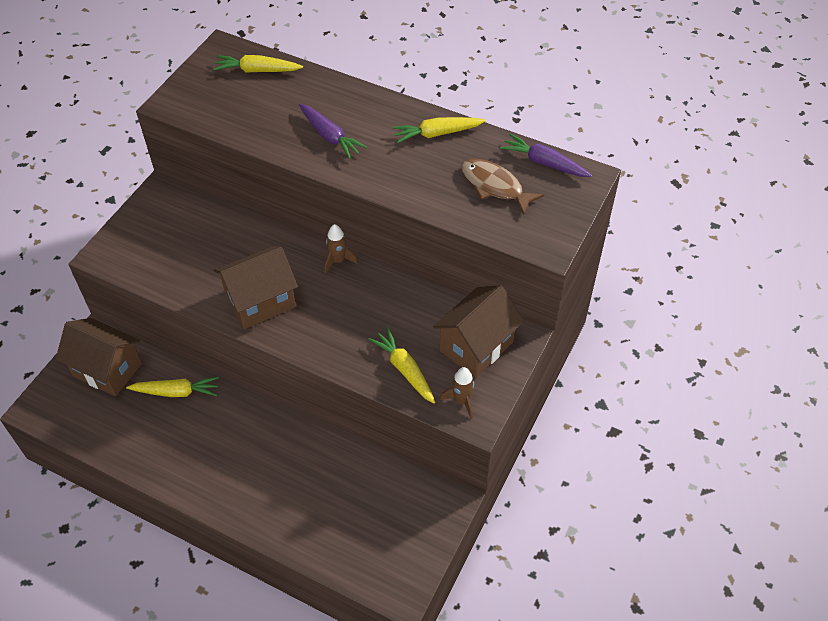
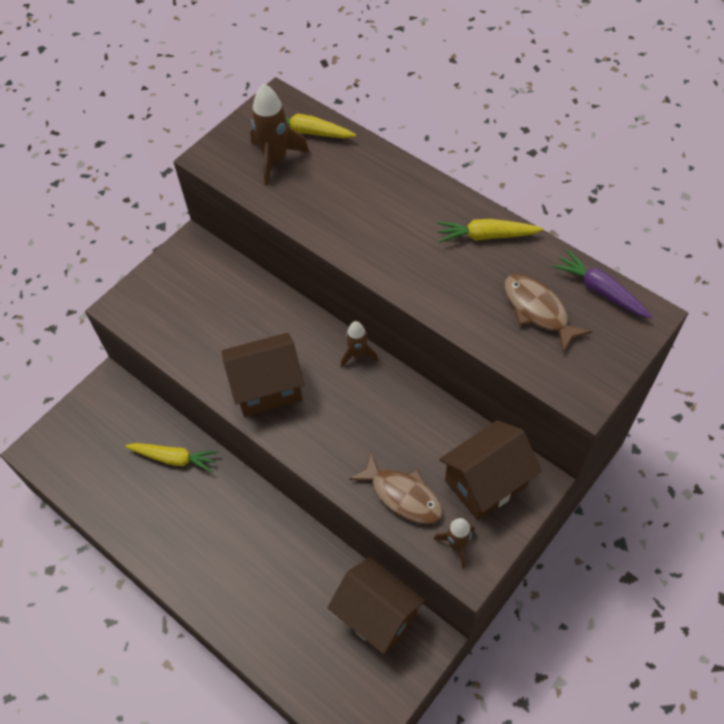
camera: 15 degrees right, 5 degrees up
(107, 369) = (112, 421): brown house -> brown house (377, 616)
(232, 97) = (275, 159): none -> brown rocket
(330, 136) = (368, 221): purple carrot -> none
(404, 369) = (402, 496): yellow carrot -> brown fish

